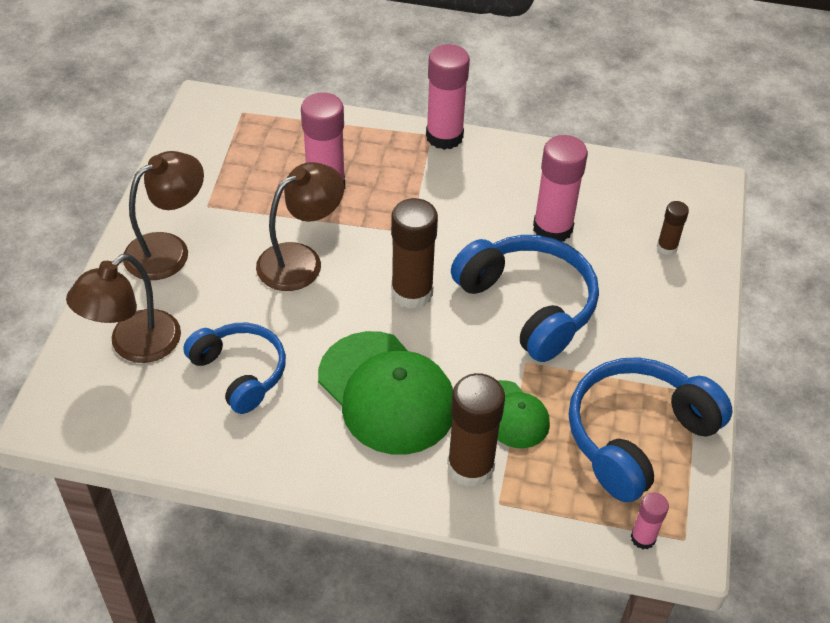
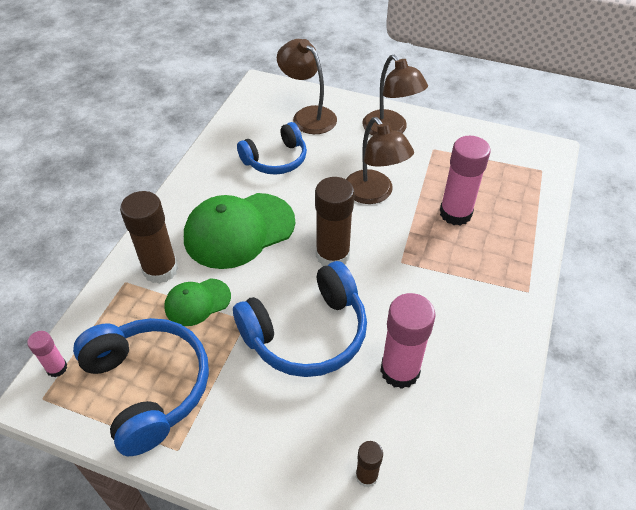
camera: 100 degrees right, 0 degrees up
(444, 137) = (526, 301): pink glue stick -> none

